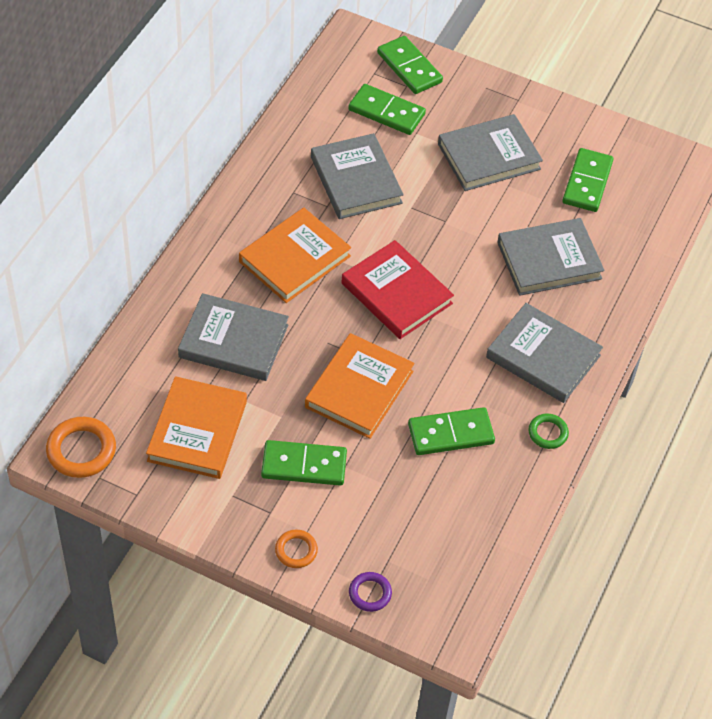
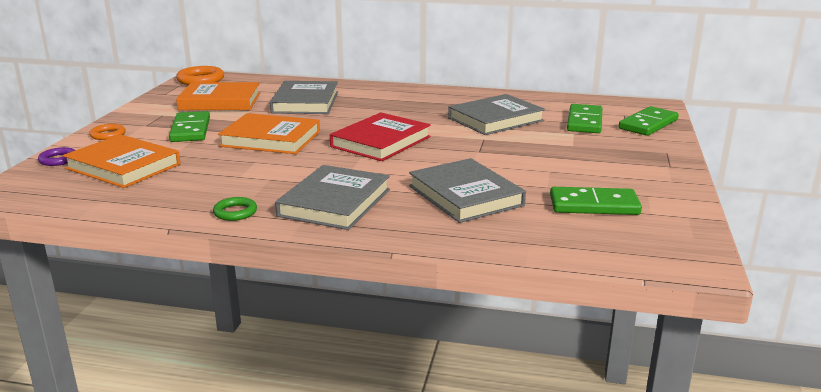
camera: 80 degrees right, 30 degrees down
(295, 259) = (396, 110): orange book -> orange book (123, 166)
(450, 433) = (228, 173): green domino -> none
(489, 156) = (577, 160): grey book -> none

